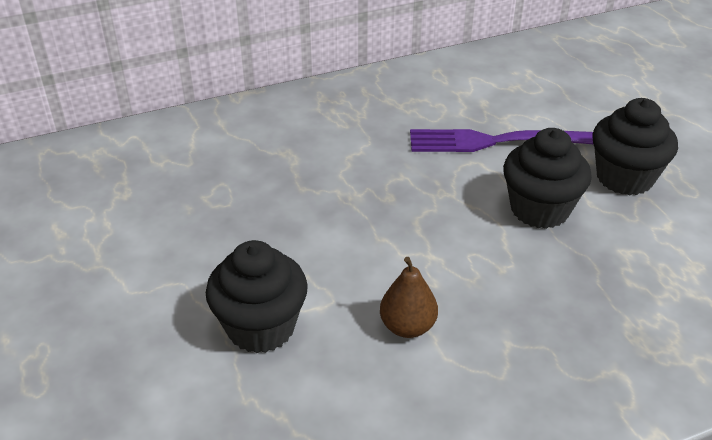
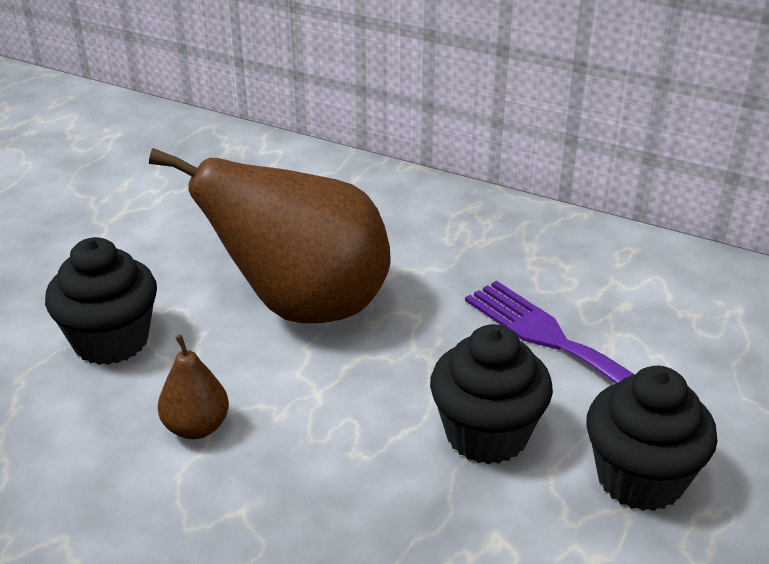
camera: 50 degrees right, 5 degrees down
(336, 217) = (303, 307): none -> brown pear

